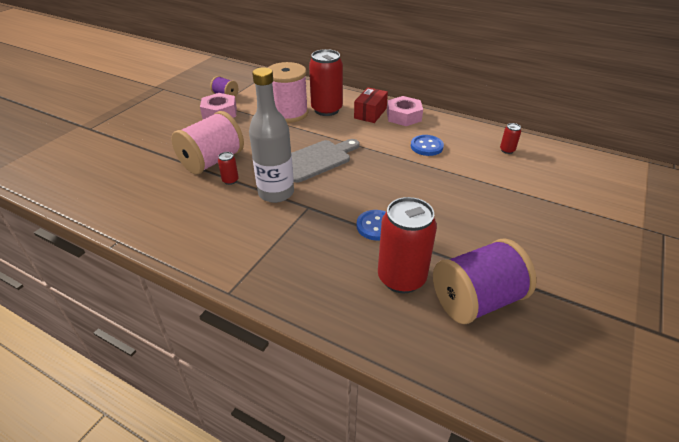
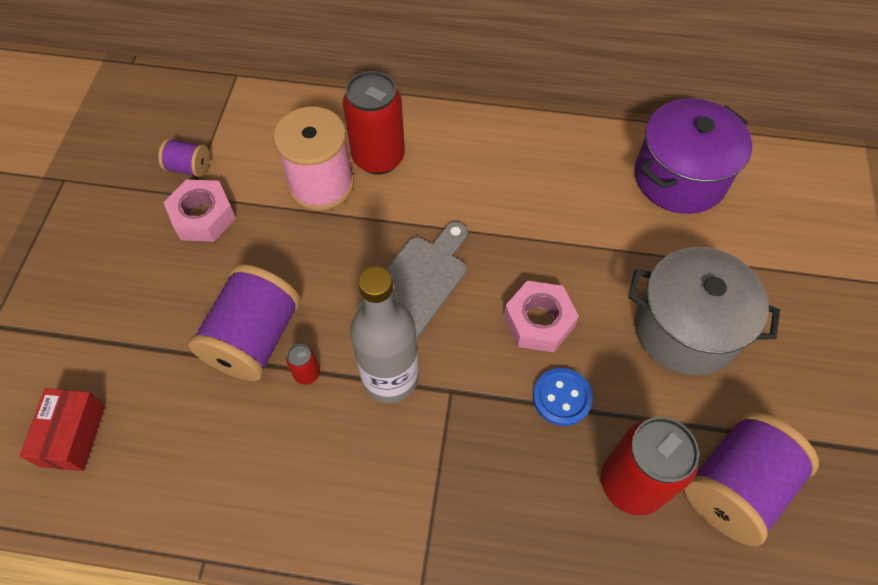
camera: 20 degrees left, 20 degrees up
(212, 161) = (254, 339): pink spool -> purple spool
(370, 113) = (451, 147): red box -> red box (72, 435)
(403, 116) = (505, 140): pink nut -> pink nut (538, 321)
(426, 146) = (566, 203): blue button -> none
(478, 215) = (685, 329): none -> grey pot
(507, 150) = (679, 177): red can -> purple pot

